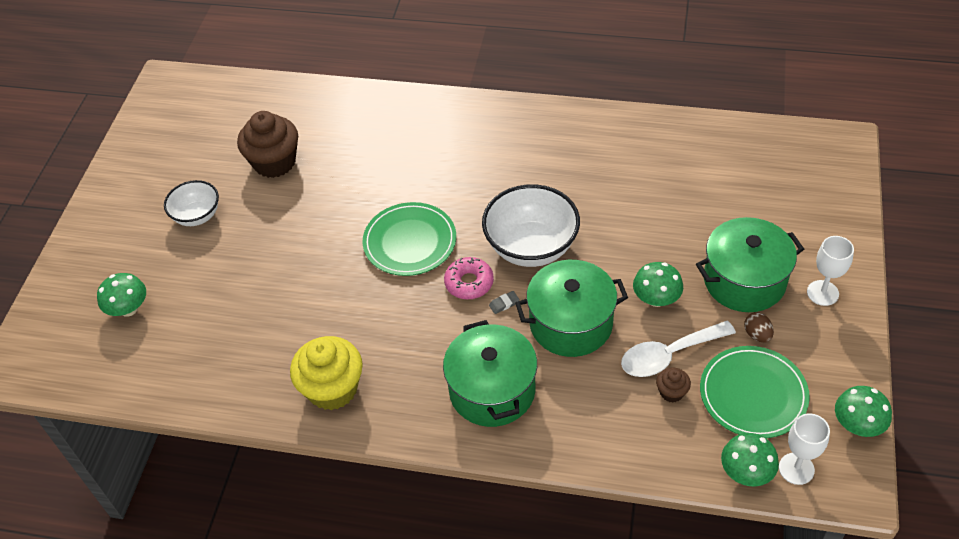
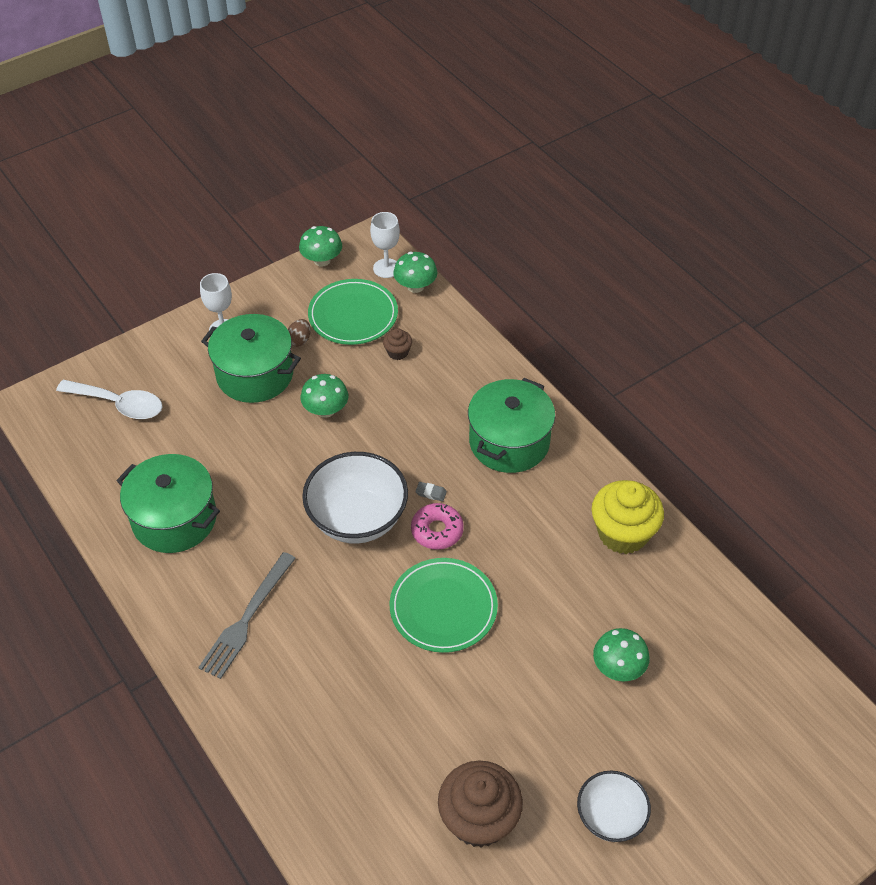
camera: 140 degrees left, 0 degrees up
(128, 309) = (749, 756): green mushroom -> green mushroom (618, 667)
(521, 147) = (247, 618): none -> grey fork
(571, 323) = (403, 441): green pot -> green pot (174, 519)
(669, 355) = (368, 372): white spoon -> white spoon (119, 404)

